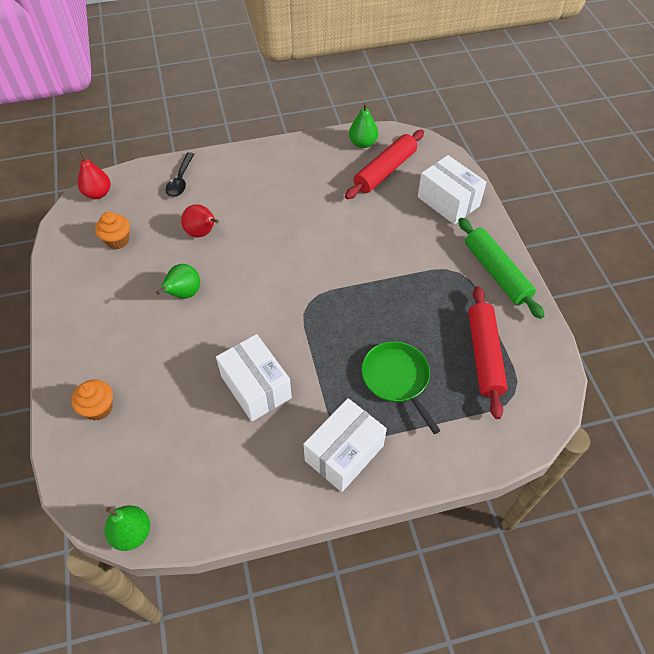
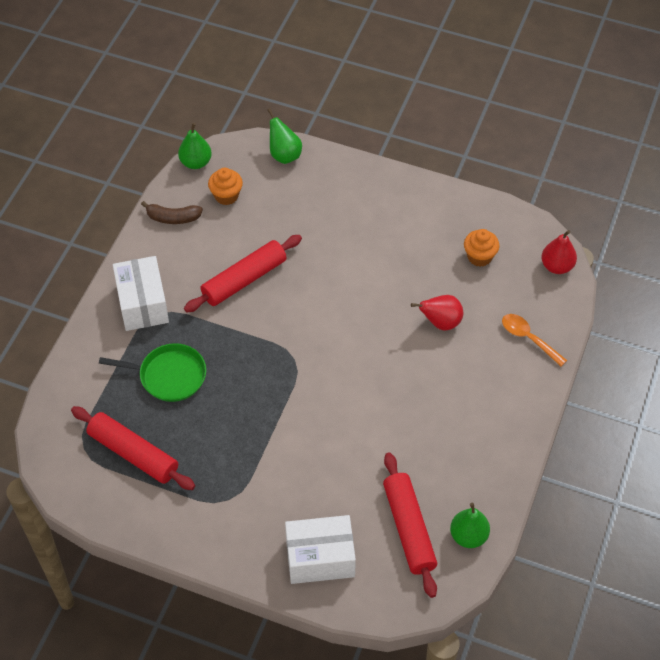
camera: 125 degrees right, 0 degrees up
(99, 408) = (308, 180): orange cupcake -> orange cupcake (226, 196)
(180, 180) = (528, 338): black spoon -> orange spoon
(184, 294) = (377, 276): green pear -> green pear (284, 155)
(223, 501) = (173, 218): none -> brown banana
(256, 387) = (244, 280): white box -> red rolling pin
(496, 273) = (201, 531): green rolling pin -> none

